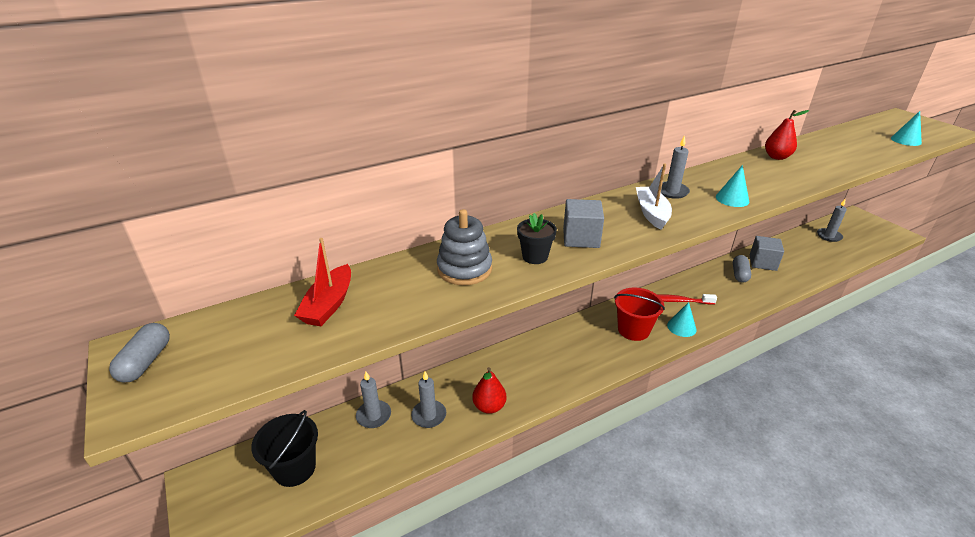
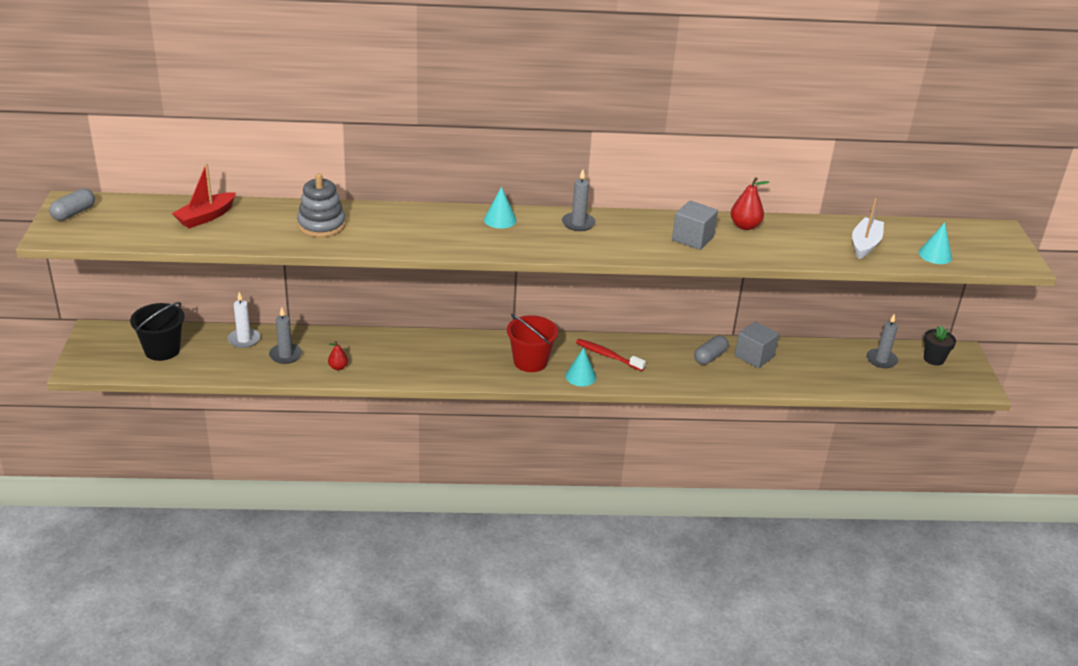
camera: 25 degrees right, 0 degrees up
(373, 416) = (244, 339): grey candle -> white candle
(489, 406) = (338, 367): red pear -> red pear, size x0.62
(535, 256) = (384, 234): black flower pot -> black flower pot (933, 359)
(581, 238) = (439, 233): grey cube -> grey cube (692, 238)
(651, 213) = (529, 234): white boat -> white boat (865, 244)
(732, 199) = (624, 246): turquoise cone -> turquoise cone (500, 220)

